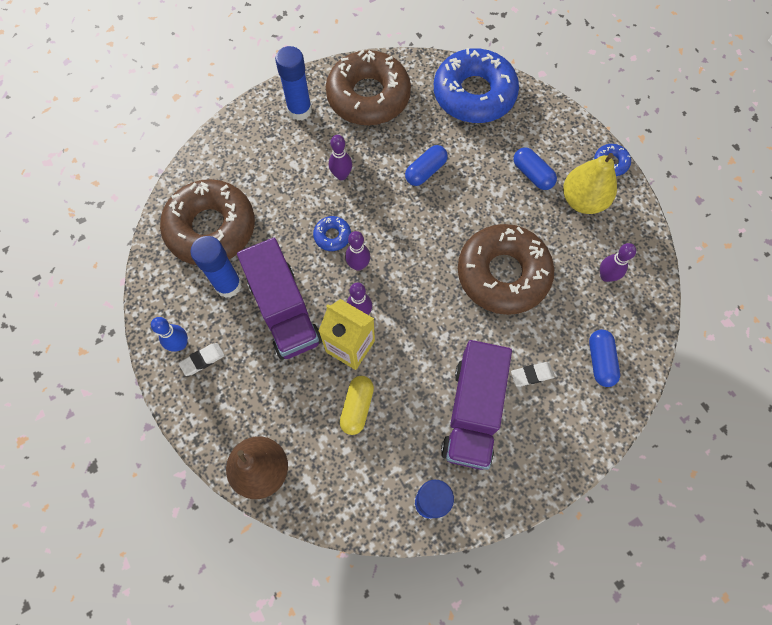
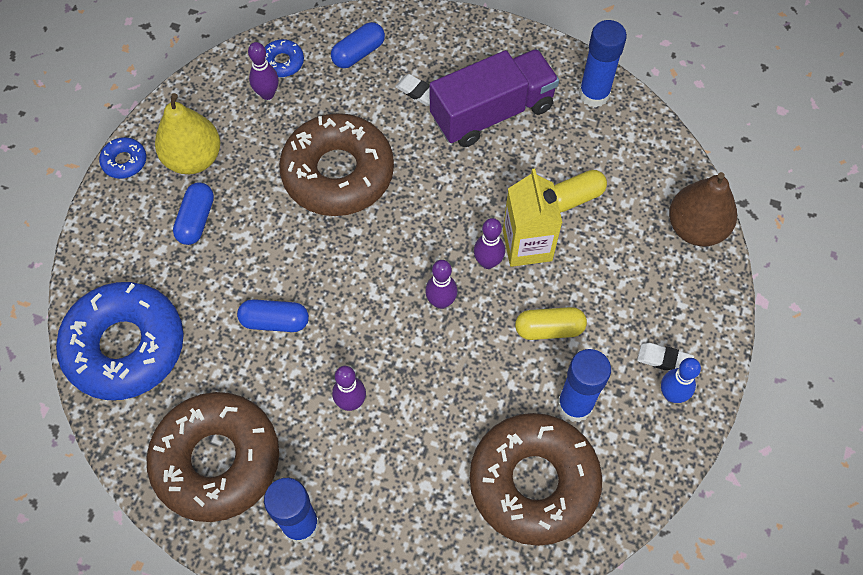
camera: 130 degrees left, 5 degrees down
(284, 311) = (549, 329): purple truck -> yellow capsule
(332, 236) = (431, 351): blue donut -> blue donut (282, 62)

